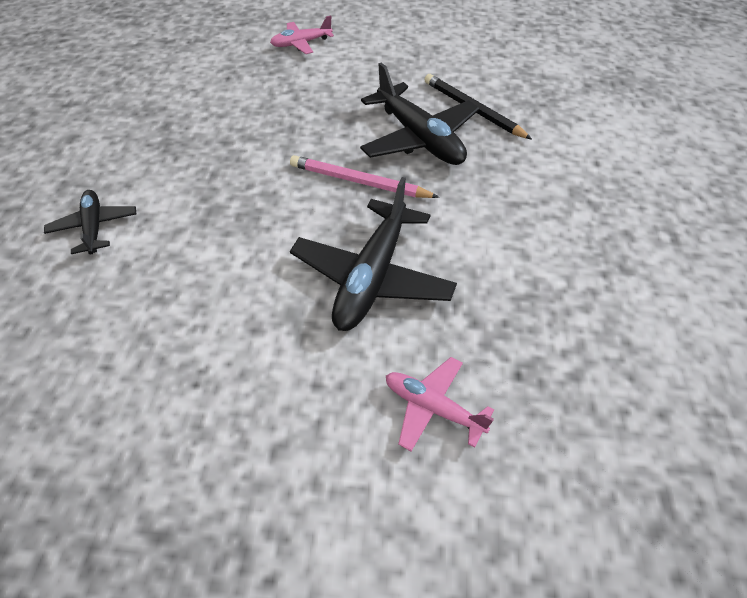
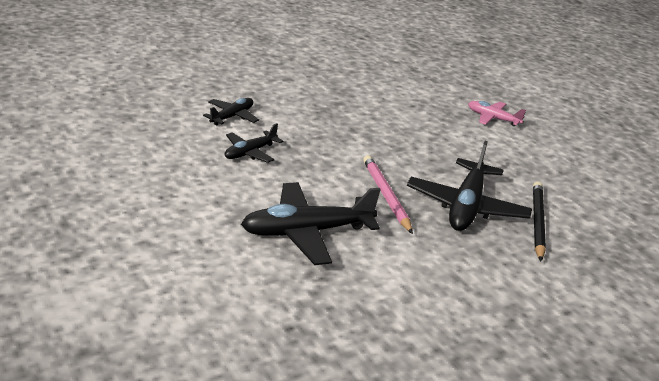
camera: 50 degrees right, 20 degrees down
(185, 249) = (250, 152): none -> black plane
(432, 407) = (227, 294): pink plane -> none

